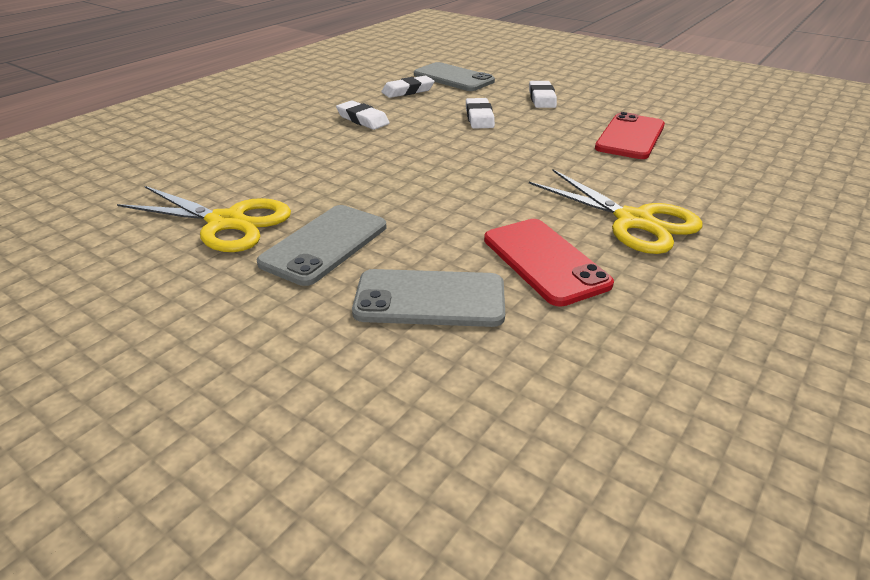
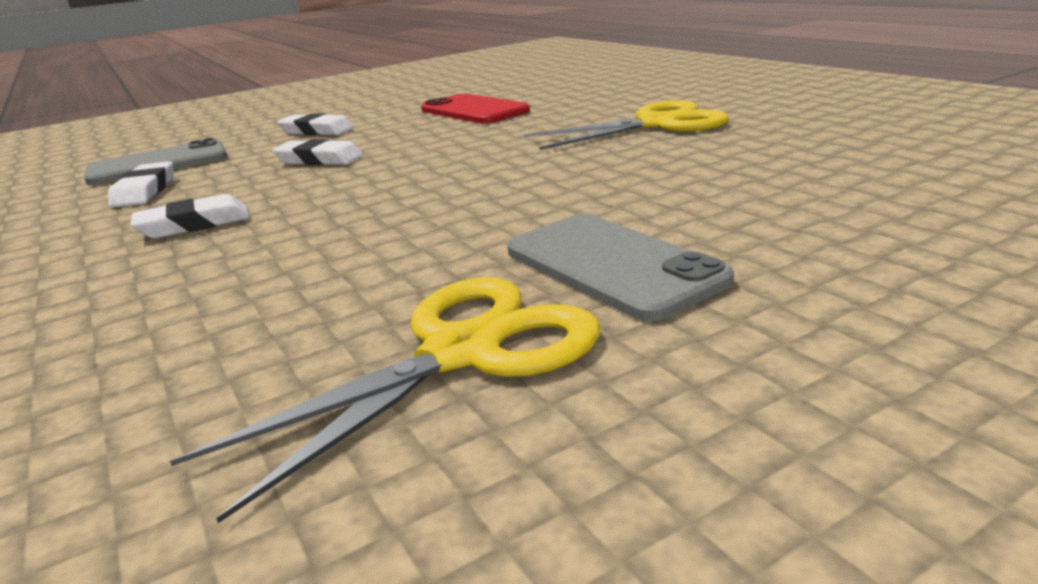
camera: 65 degrees left, 10 degrees down
(430, 299) = (789, 210): grey phone -> none
(545, 261) = (720, 158): red phone -> none

